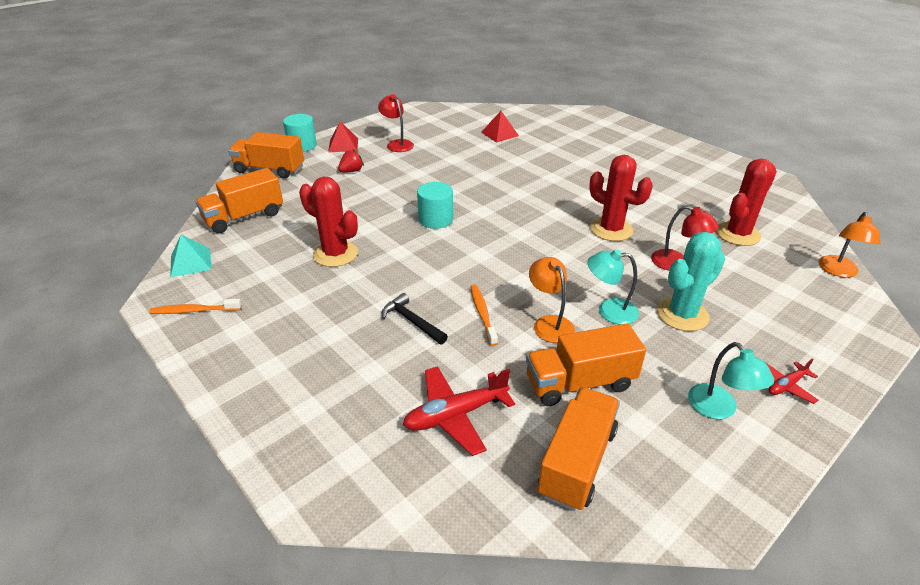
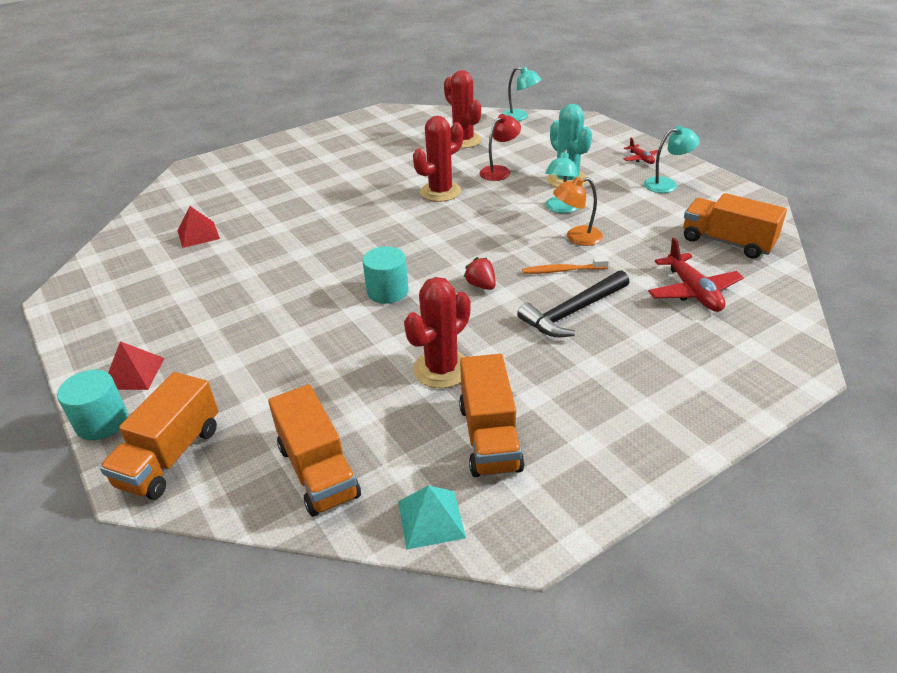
camera: 80 degrees left, 0 degrees up
(194, 311) = (547, 494): orange toothbrush -> none
(351, 171) = (228, 362): red strawberry -> red strawberry (481, 285)
(397, 144) = (168, 318): red lamp -> none
(412, 321) = (573, 312): black hammer -> black hammer, size x1.54
(579, 383) = (648, 232): orange truck -> orange truck (489, 437)
(838, 271) = (520, 117): orange lamp -> turquoise lamp

